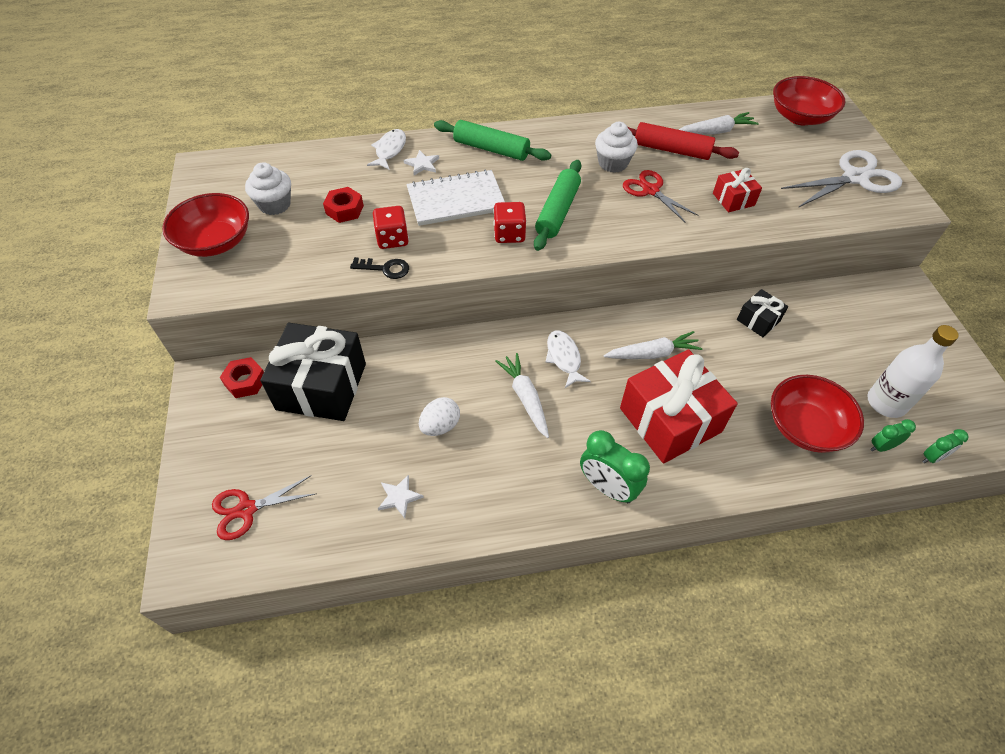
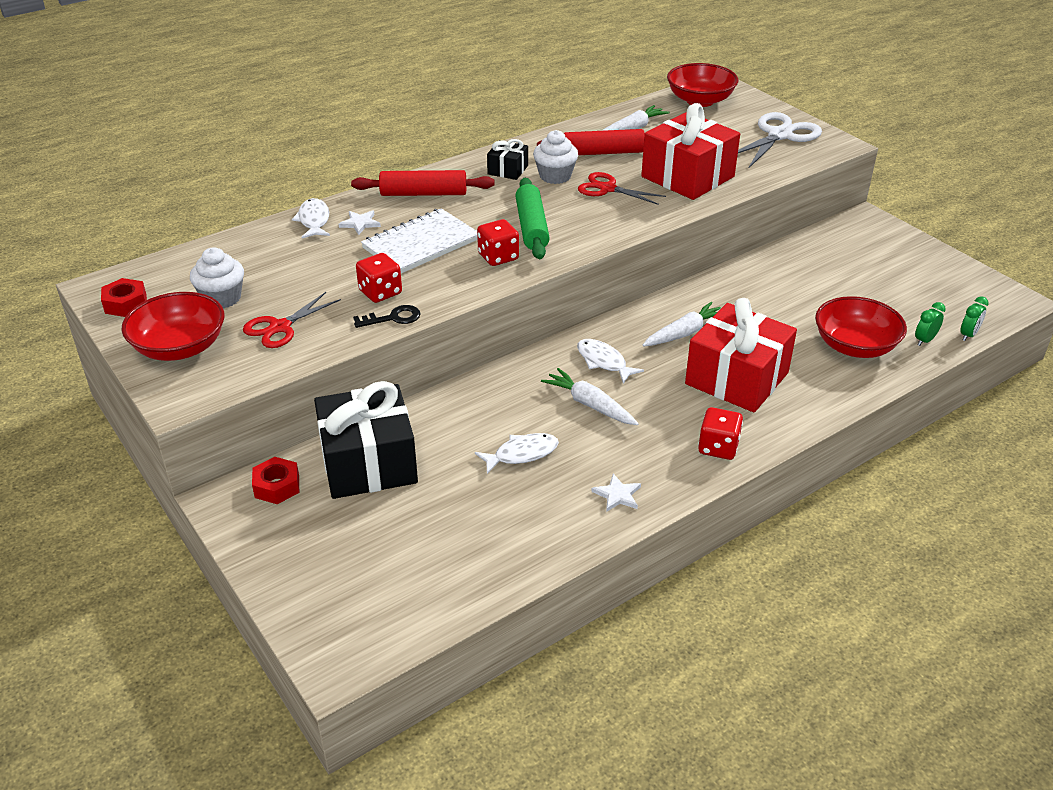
camera: 25 degrees left, 15 degrees down
(247, 509) = (369, 591): red scissors -> red scissors (280, 327)
(344, 210) = (306, 282): red nut -> red nut (126, 304)
(399, 497) = (524, 524): white star -> white star (617, 495)
(440, 426) = (522, 454): white egg -> white fish
(491, 149) = (423, 194): green rolling pin -> red rolling pin
(607, 487) = (718, 447): green clock -> red dice
(733, 199) = (687, 177): red gift -> red gift, size x2.10
(758, 320) = (760, 279): black gift -> black gift (508, 170)
(886, 403) = (907, 308): white bottle -> none

